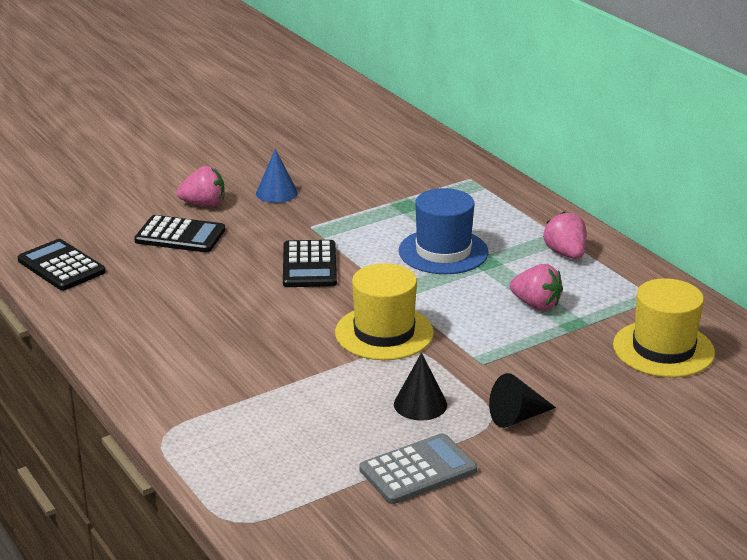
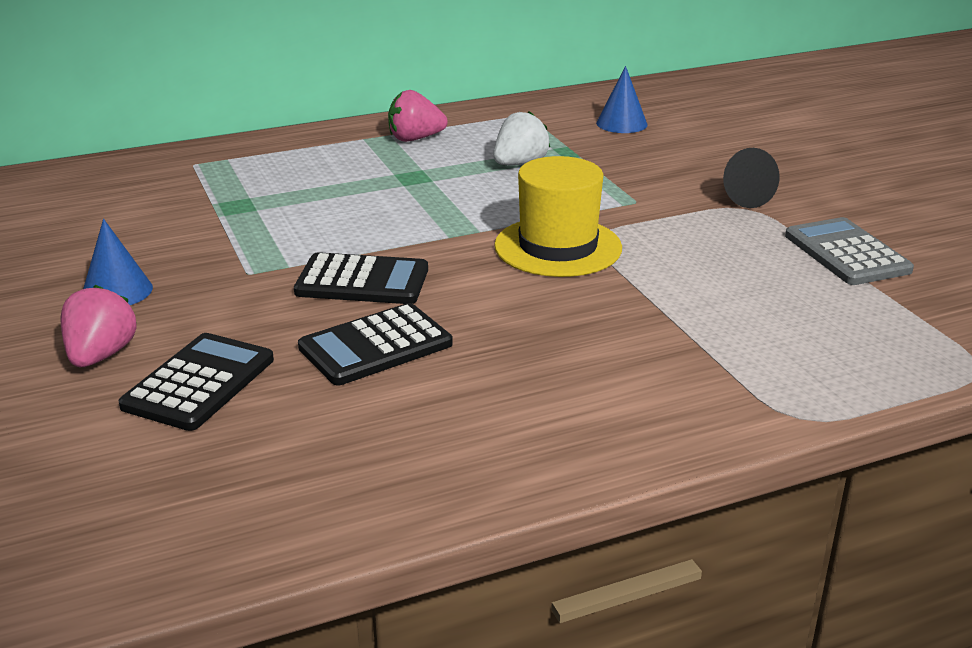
camera: 80 degrees left, 0 degrees up
(61, 266) = (233, 519): black calculator -> black calculator (375, 346)
(420, 404) = (717, 240): black cone -> none
(443, 252) = (374, 197): blue hat -> none
(536, 304) = (519, 164): pink strawberry -> white strawberry
(663, 349) = (621, 123): yellow hat -> blue cone

